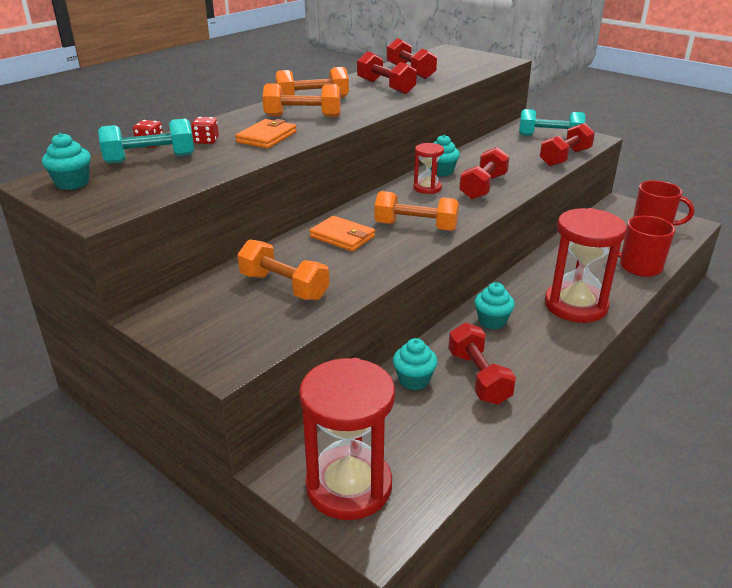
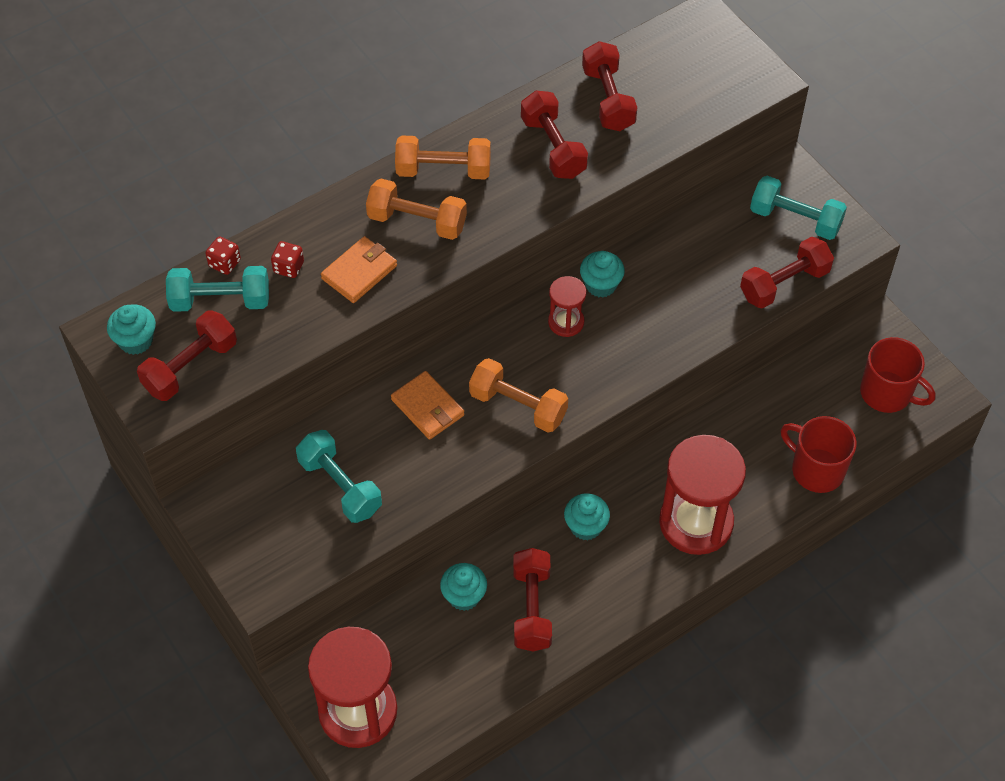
camera: 15 degrees right, 25 degrees up
(284, 286) = (340, 486): orange dumbbell -> turquoise dumbbell
(483, 187) = (637, 335): red dumbbell -> red dumbbell (190, 367)

